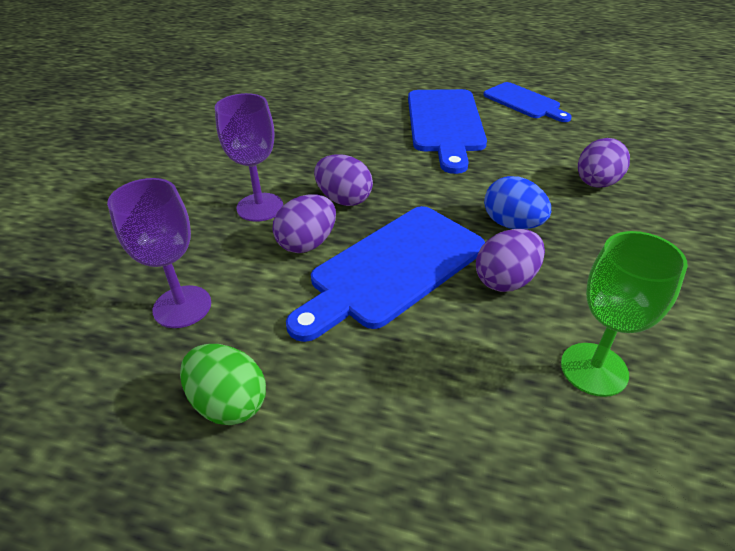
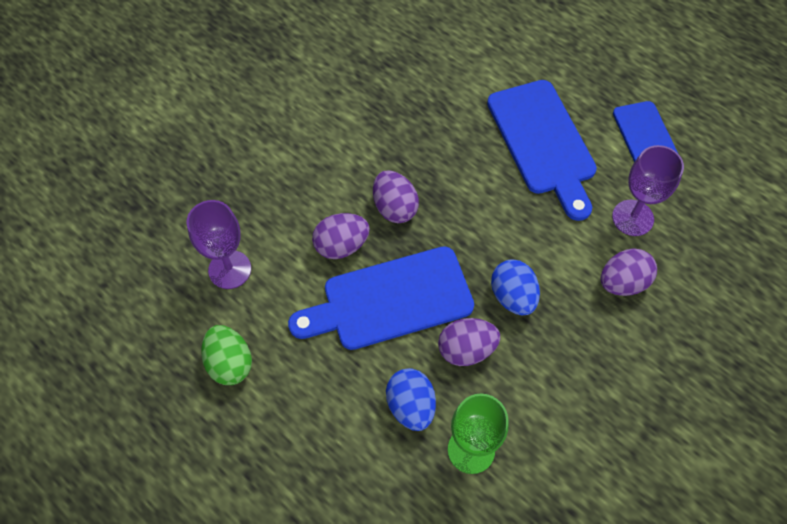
camera: 25 degrees right, 20 degrees up
(260, 207) = (324, 188): purple goblet -> purple goblet (632, 218)
(445, 124) = (543, 143): blue cutting board -> blue cutting board turned 45 degrees counterclockwise
(490, 354) = (411, 406): none -> blue egg

